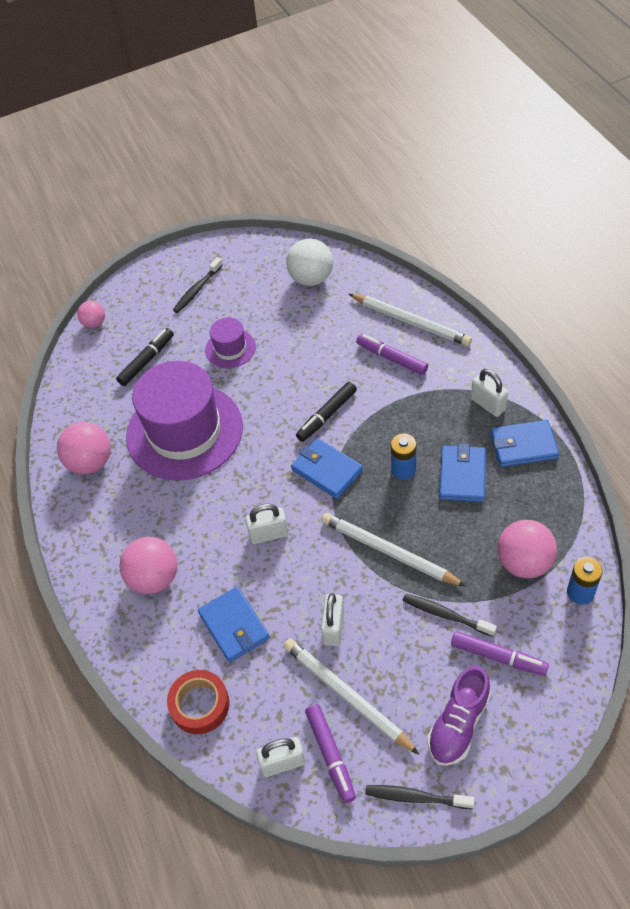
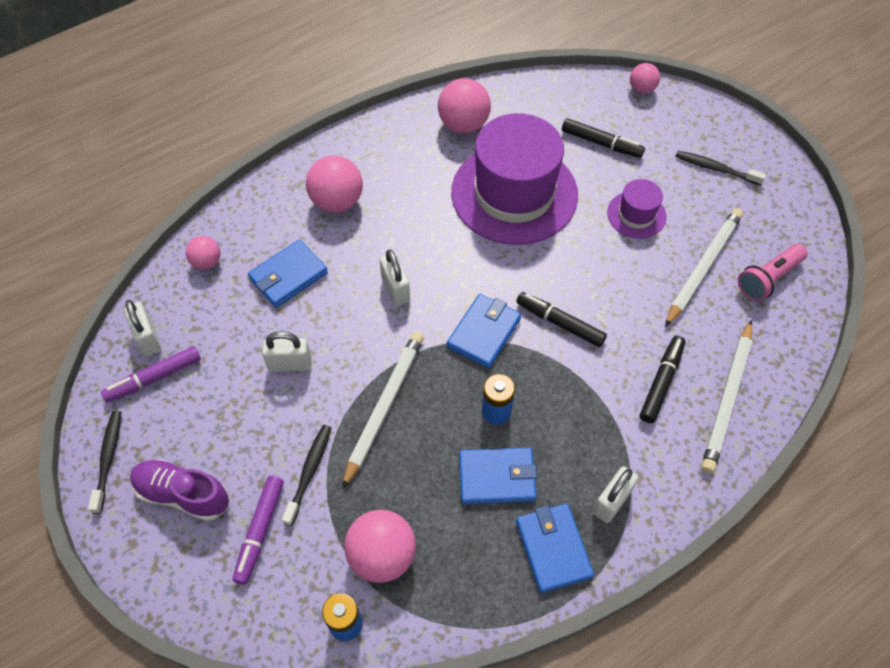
camera: 75 degrees right, 5 degrees up
(200, 705) = (207, 262): red tape -> pink ball
(311, 278) = (768, 279): white ball -> pink flashlight
(347, 695) = (215, 385): white pencil -> white pencil (703, 267)
(391, 358) = (661, 382): purple marker -> black marker

